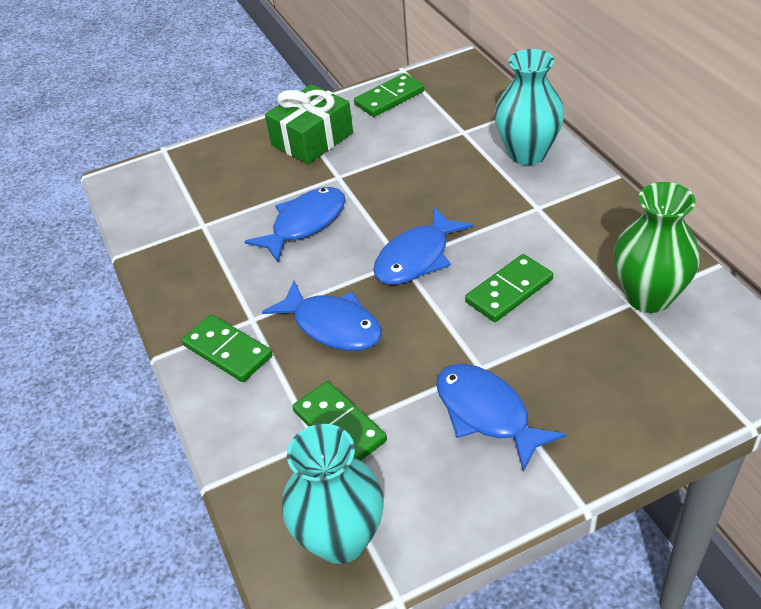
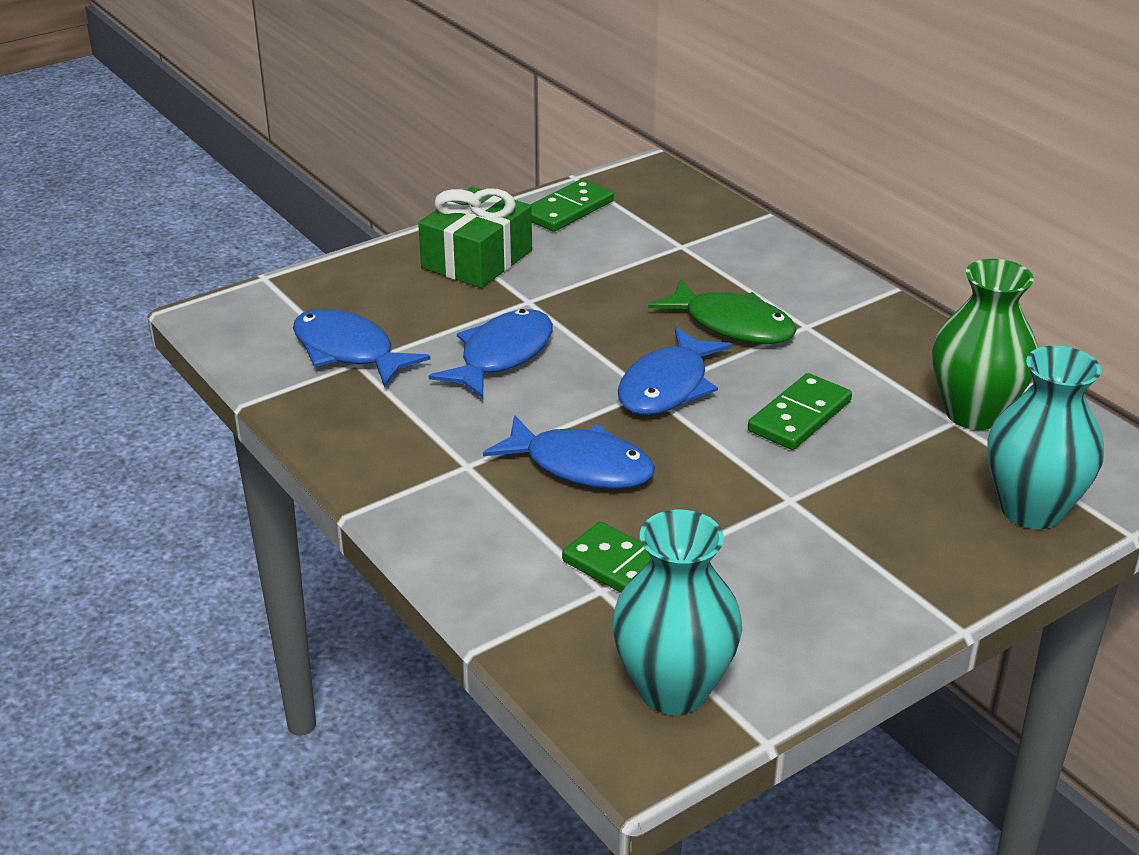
camera: 15 degrees left, 10 degrees down
(227, 351) = (446, 502): green domino -> none
(481, 204) = (732, 325): none -> green fish
(486, 413) = (814, 546): blue fish -> blue fish (348, 351)
(527, 153) = (774, 267): turquoise vase -> turquoise vase (1031, 509)

